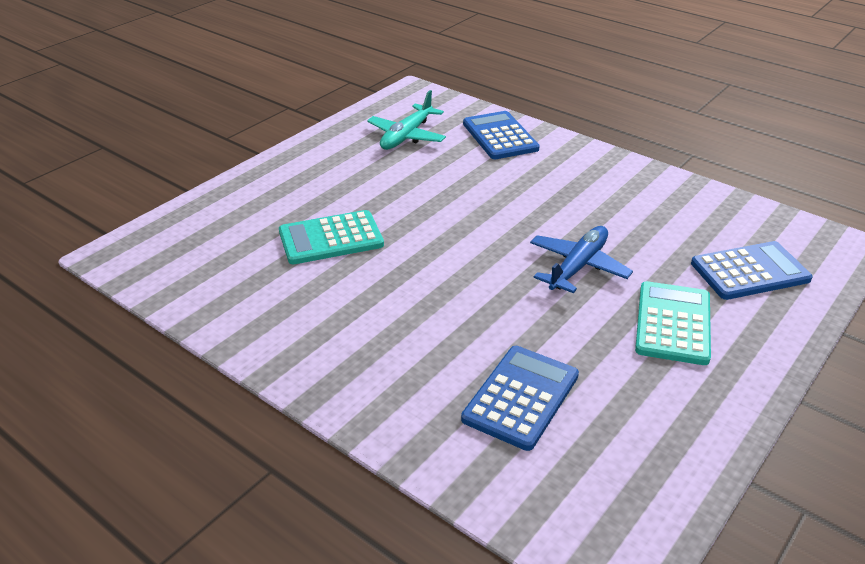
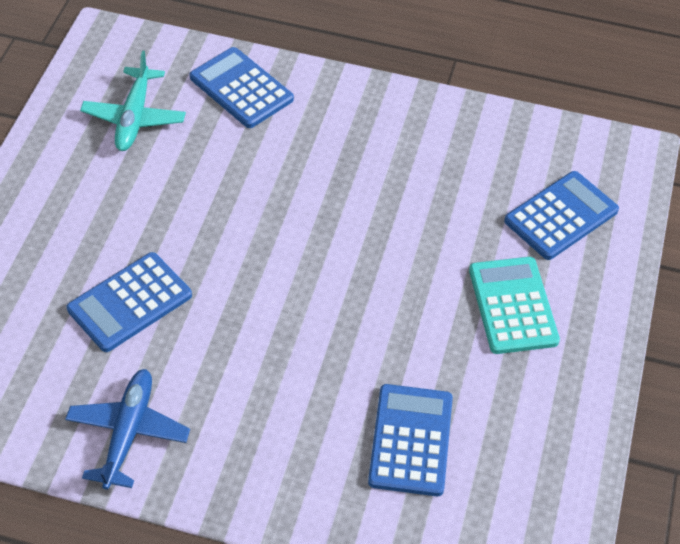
camera: 25 degrees left, 15 degrees up
(331, 238) = (130, 302): turquoise calculator -> blue calculator
(578, 267) = (400, 261): blue plane -> blue plane (128, 433)

